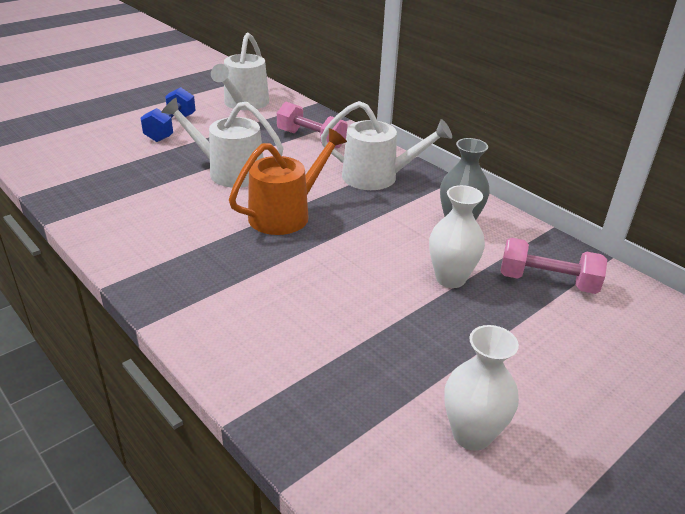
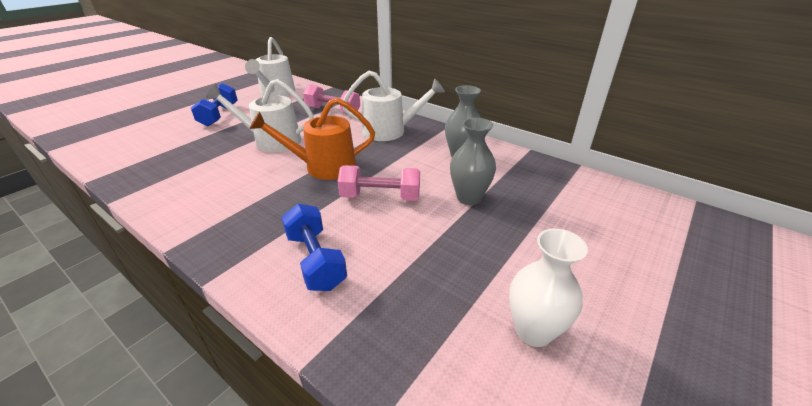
camera: 10 degrees left, 0 degrees up
(256, 322) = (315, 260): none -> blue dumbbell
(286, 214) = (324, 167): orange watering can -> orange watering can turned 135 degrees counterclockwise
(450, 278) = (469, 198): white vase -> grey vase
(547, 282) = (542, 189): pink dumbbell -> pink dumbbell (380, 197)

